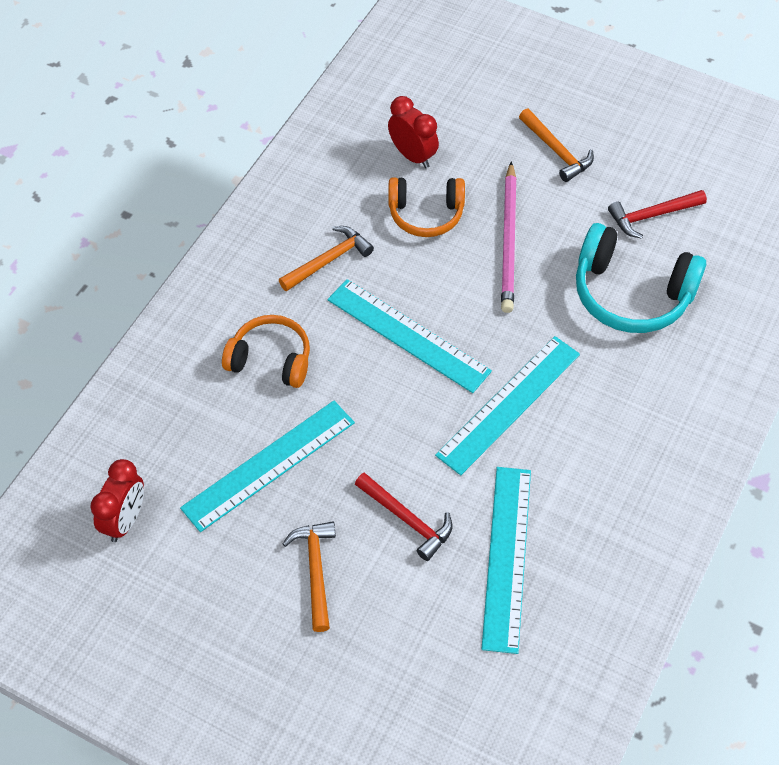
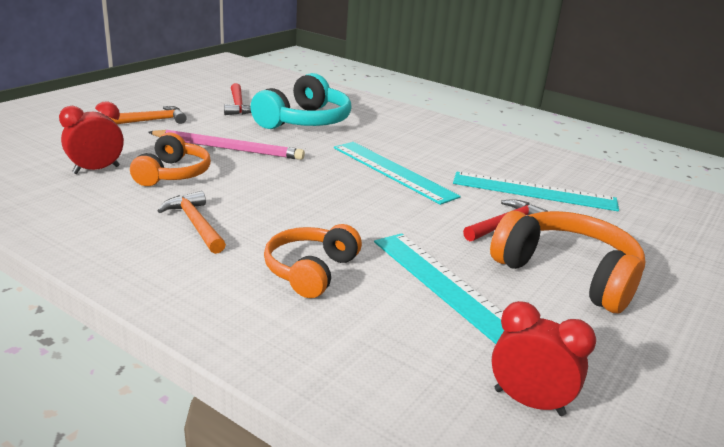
camera: 85 degrees left, 30 degrees down
(315, 571) = (568, 274): orange hammer -> orange headphones
(408, 335) = (308, 199): turquoise ruler -> none

